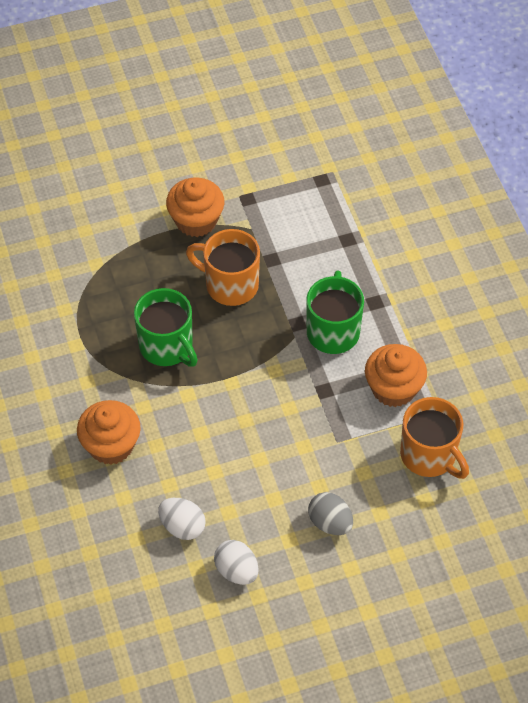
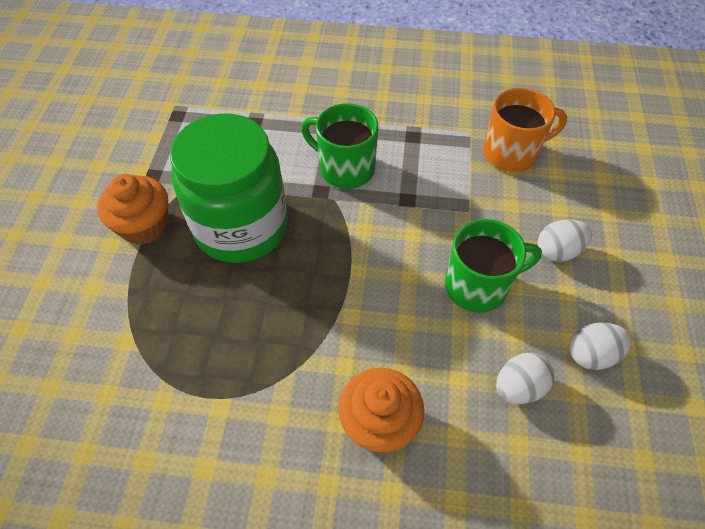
camera: 65 degrees left, 0 degrees up
(167, 347) = (280, 312): green mug -> green mug (478, 286)
(230, 285) = (241, 227): orange mug -> green jar
(330, 522) = (558, 251): grey egg -> white egg
(393, 388) = (430, 151): orange cupcake -> none

